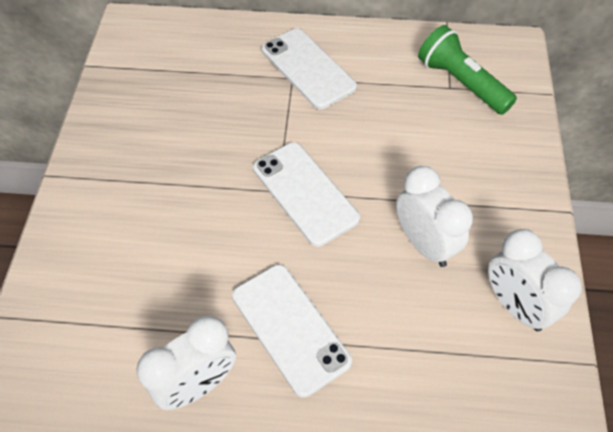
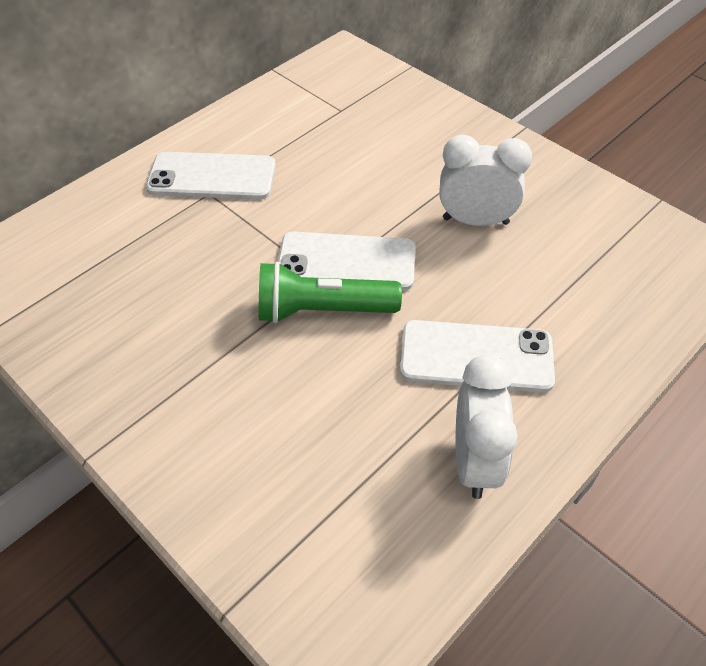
camera: 50 degrees left, 5 degrees down
(461, 83) = (344, 101): green flashlight -> green flashlight (322, 310)
(515, 305) = (579, 207): white clock -> none

